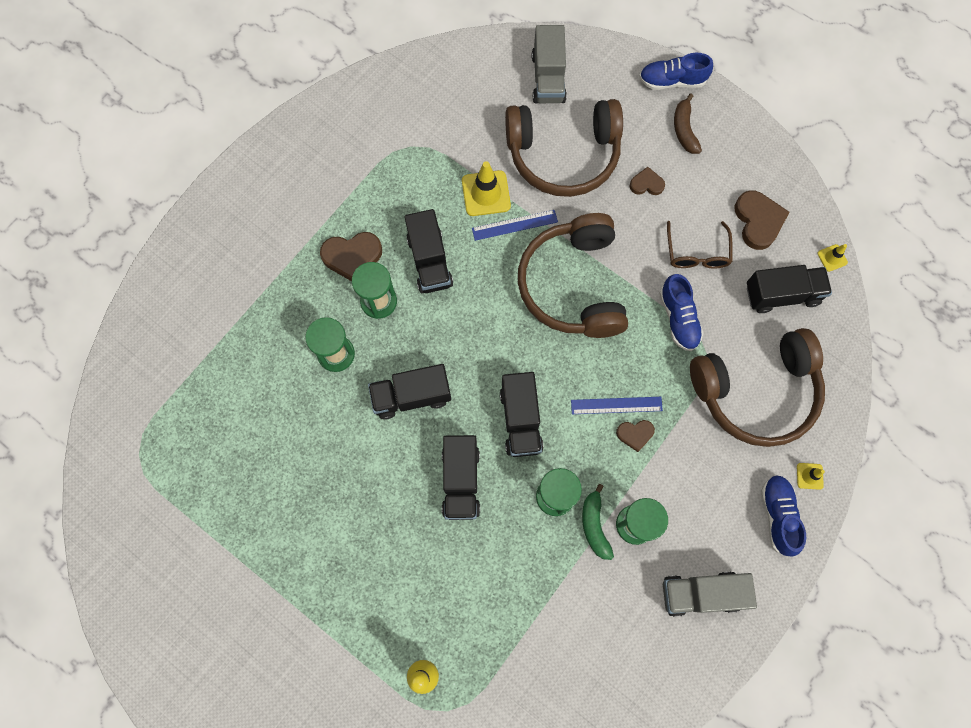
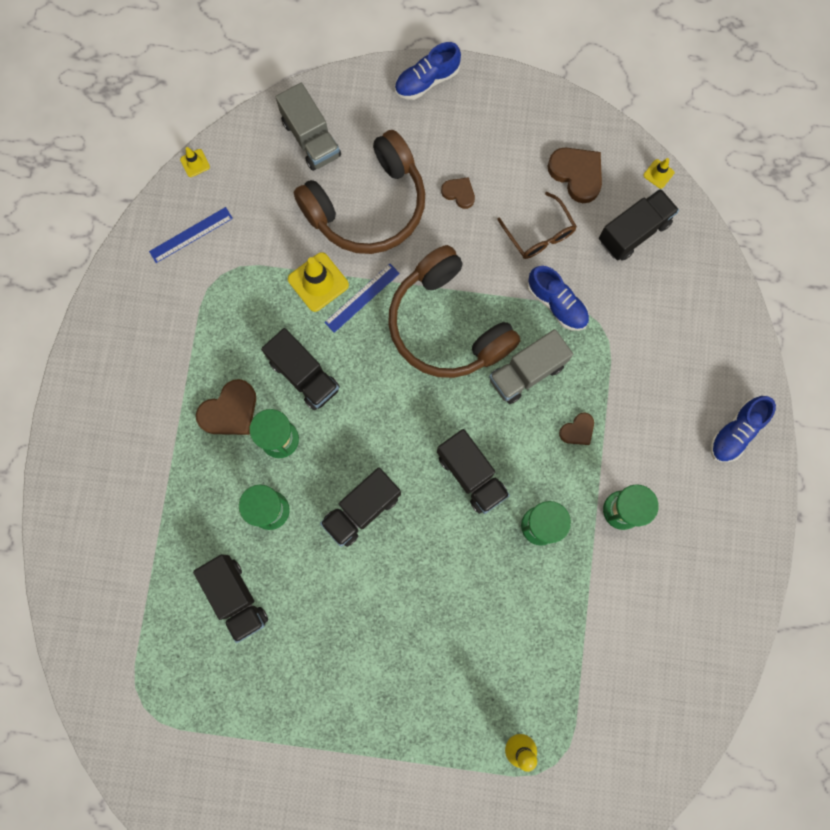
camera: 30 degrees left, 5 degrees up
(461, 481) = (451, 560): black truck -> black truck (236, 597)
(594, 525) = (588, 531): green banana -> none
(616, 405) = (547, 414): blue ruler -> blue ruler (191, 235)
(646, 184) = (459, 193): brown heart -> brown heart turned 60 degrees clockwise
(684, 129) = (464, 122): brown banana -> none
(701, 593) = (709, 537): grey truck -> grey truck (526, 372)
(756, 392) = (659, 333): brown headphones -> none
(777, 515) = (735, 432): blue shoe -> blue shoe turned 105 degrees counterclockwise
(809, 476) = (743, 382): yellow traffic cone -> yellow traffic cone (195, 163)

